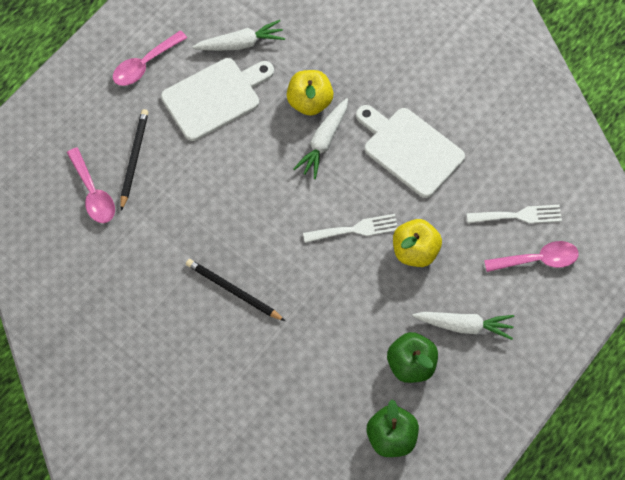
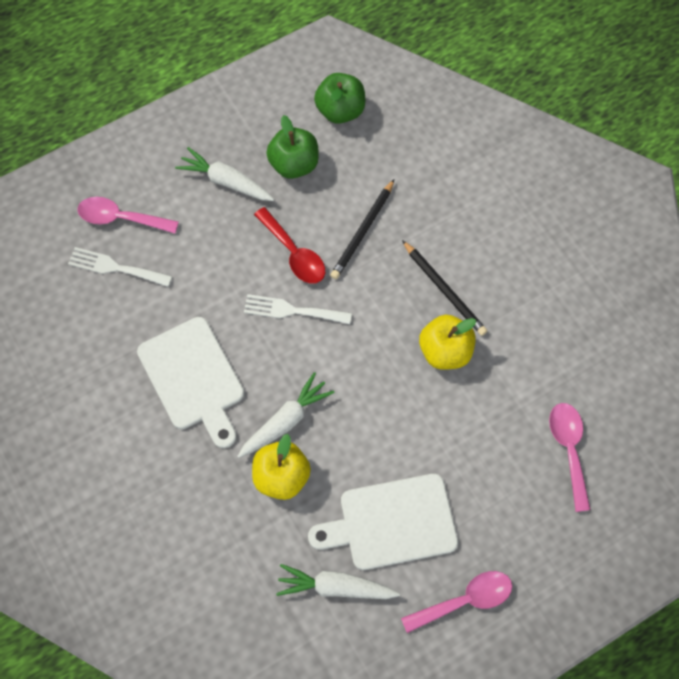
camera: 160 degrees left, 0 degrees up
(134, 159) = (511, 476): black pencil -> black pencil (363, 231)
(374, 279) = (294, 253): none -> red spoon
(415, 251) = (240, 268): yellow apple -> yellow apple (445, 351)

